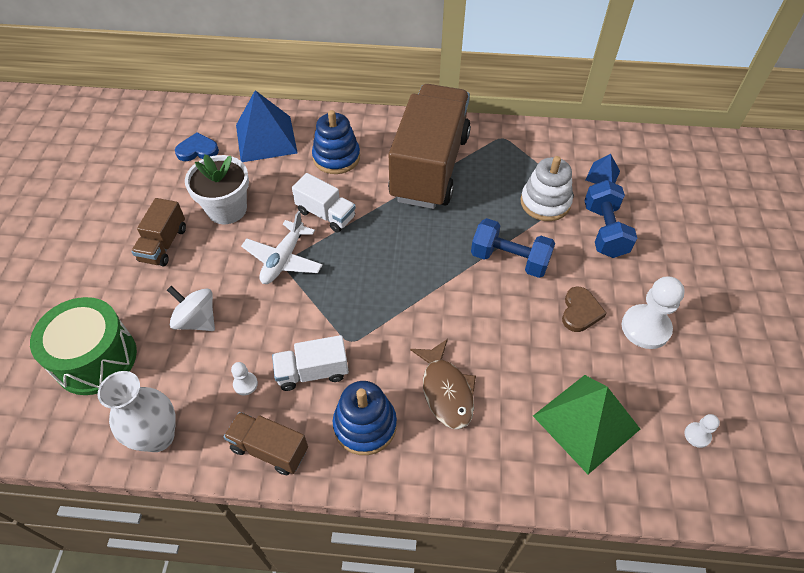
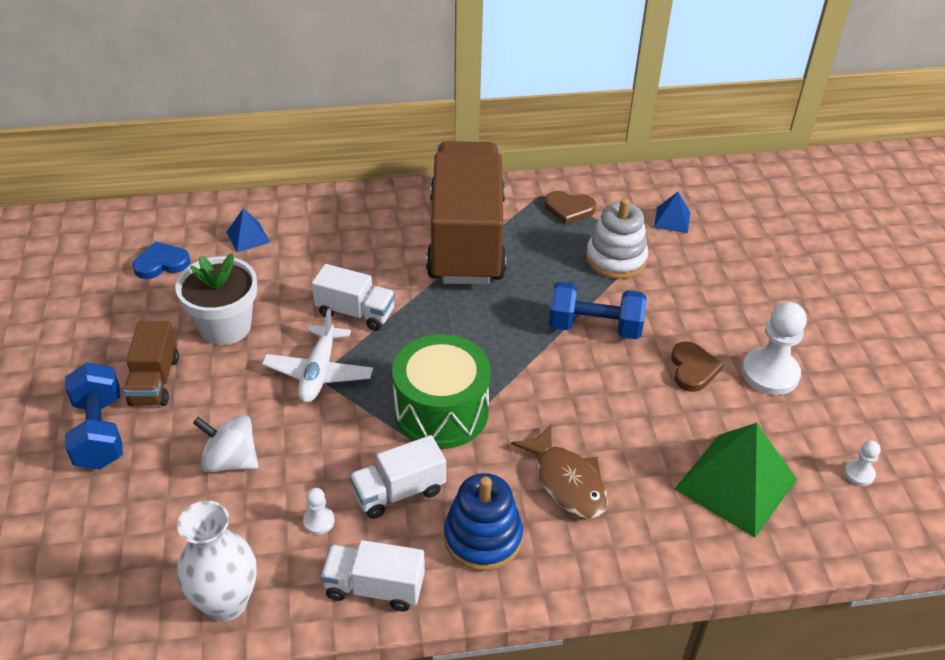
camera: 15 degrees left, 10 degrees down
(96, 359) = (110, 529): green drum -> green drum (441, 411)
(266, 138) = (248, 237): blue pyramid -> blue pyramid, size x0.48
(269, 449) = (374, 587): brown truck -> white truck
(336, 157) = (346, 246): blue stacking toy -> none
(519, 153) = (569, 209): none -> brown heart
(604, 231) = (693, 279): blue dumbbell -> blue dumbbell (100, 432)

